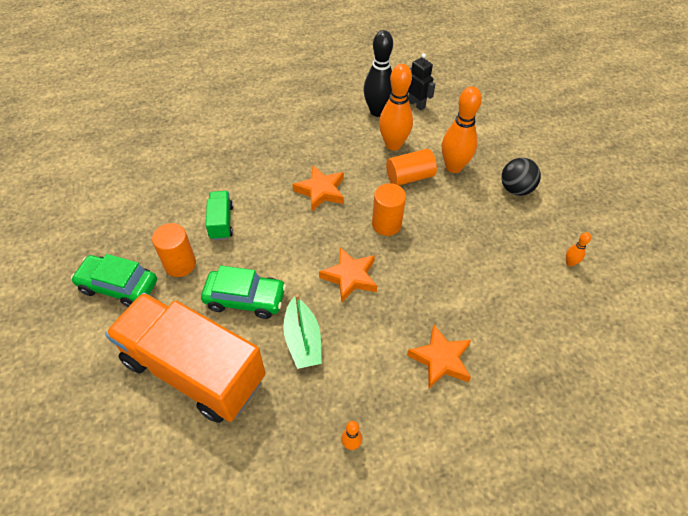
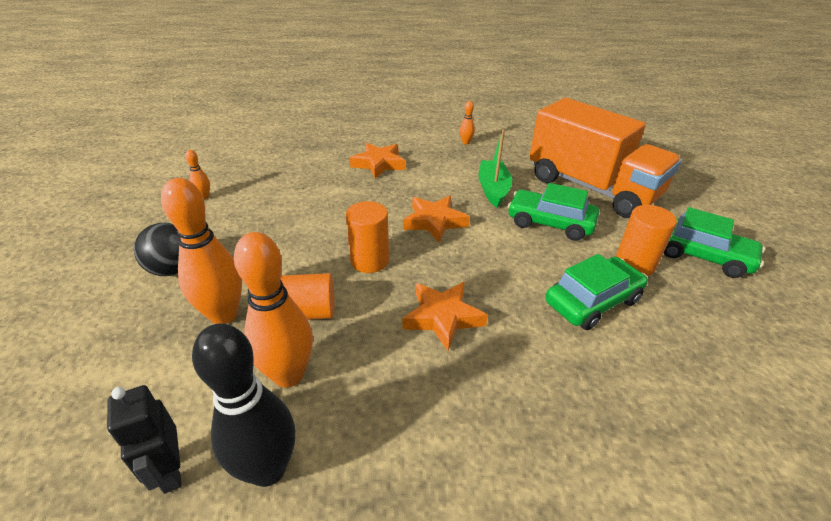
camera: 165 degrees left, 15 degrees down
(221, 222) = (592, 301): green truck -> green car

